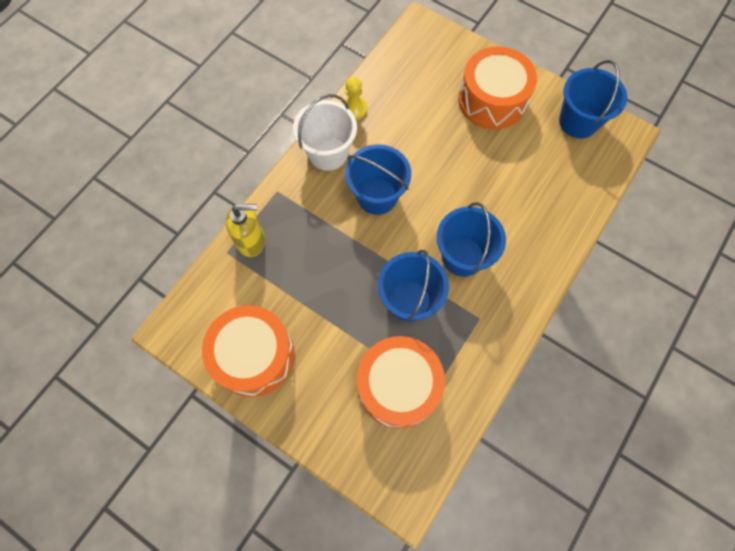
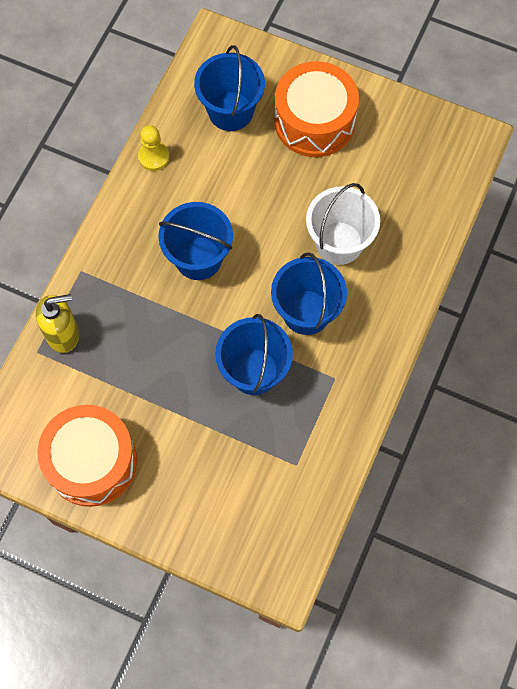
camera: 10 degrees left, 0 degrees up
(328, 153) = (132, 216): white bucket -> white bucket (339, 243)
(398, 386) = (256, 466): orange drum -> none
(578, 121) = (417, 132): blue bucket -> blue bucket (230, 111)

